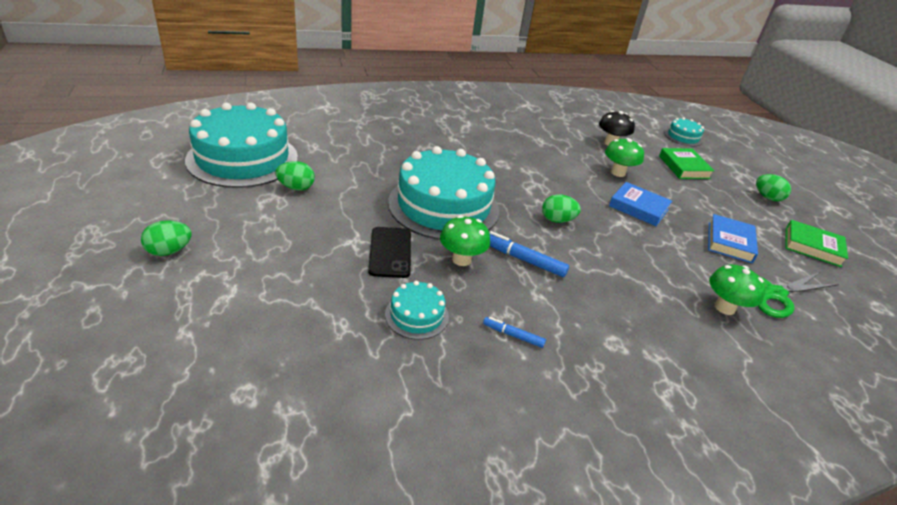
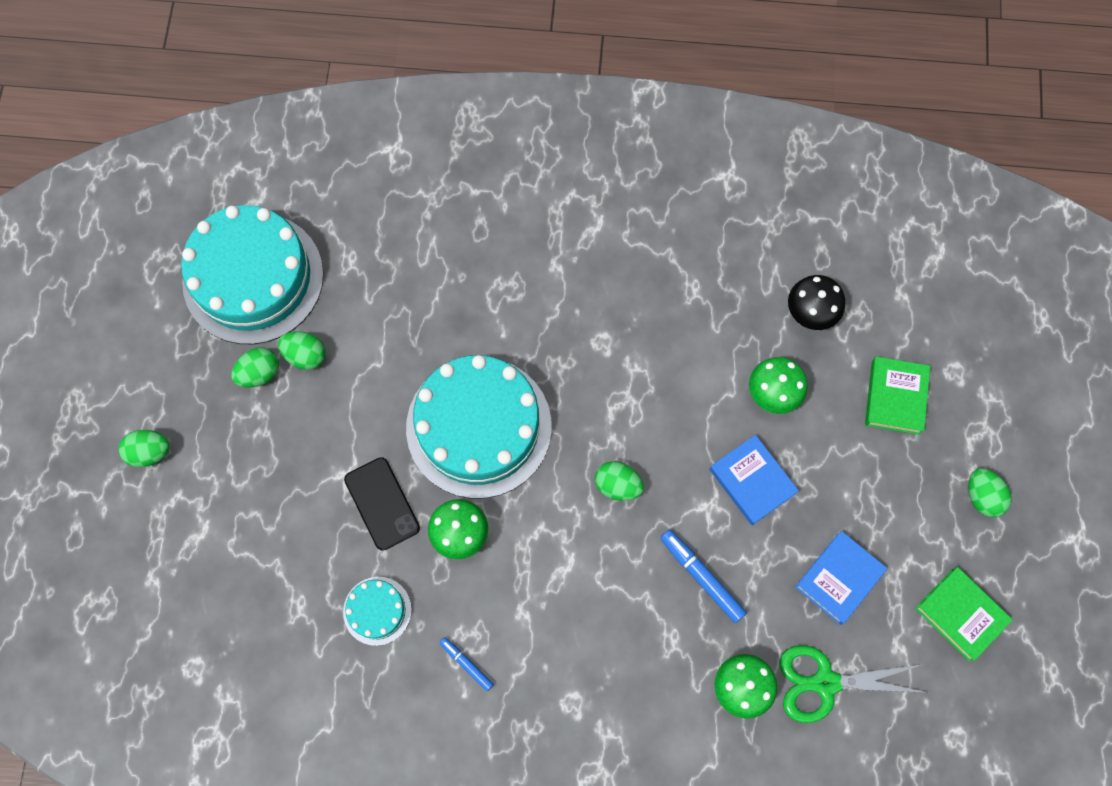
camera: 25 degrees right, 35 degrees up
(261, 199) = (259, 373): none -> green egg
(390, 252) = (382, 503): black phone -> black phone turned 45 degrees counterclockwise
(523, 259) = (534, 550): blue marker -> blue marker (701, 577)
(683, 137) = (957, 312): turquoise cake -> none

